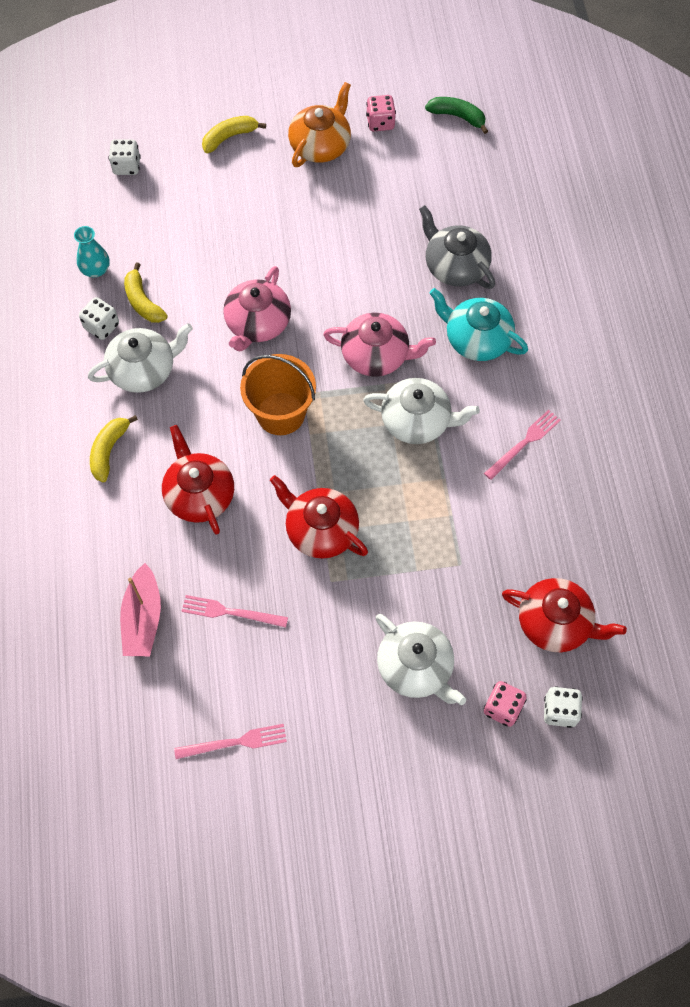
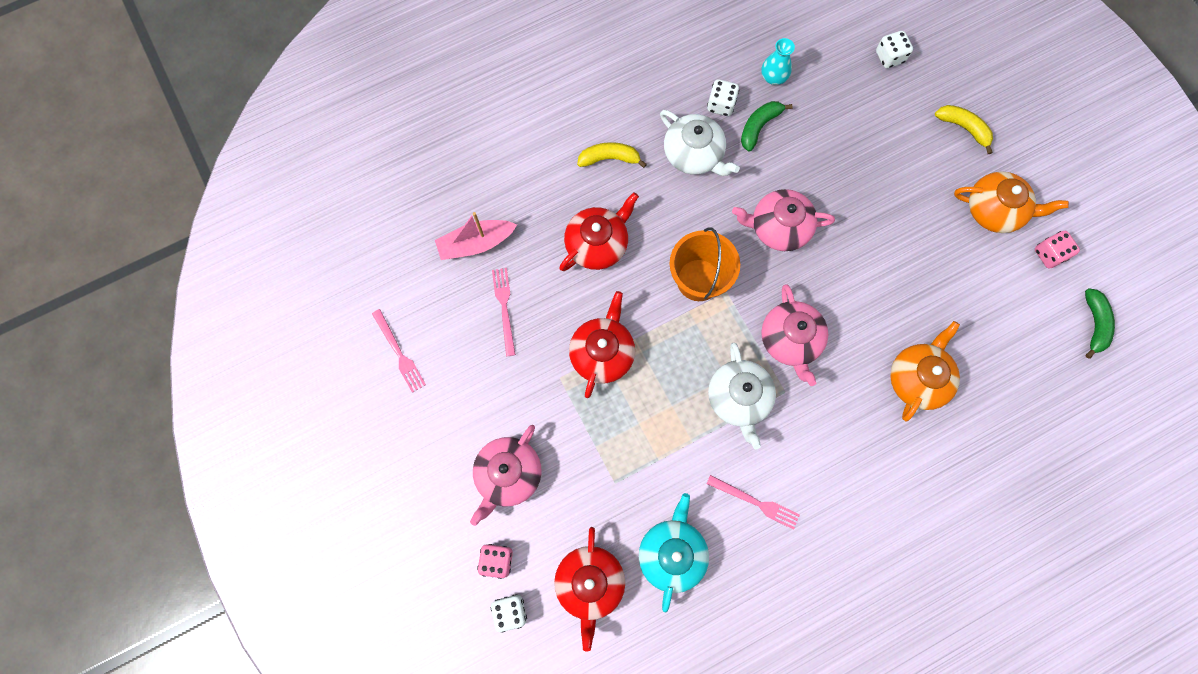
camera: 70 degrees right, 10 degrees up
(143, 302) = (759, 126): yellow banana -> green banana
(416, 667) = (508, 475): white teapot -> pink teapot
(455, 266) = (917, 379): grey teapot -> orange teapot
(476, 339) = (846, 424): turquoise teapot -> turquoise teapot (672, 553)

